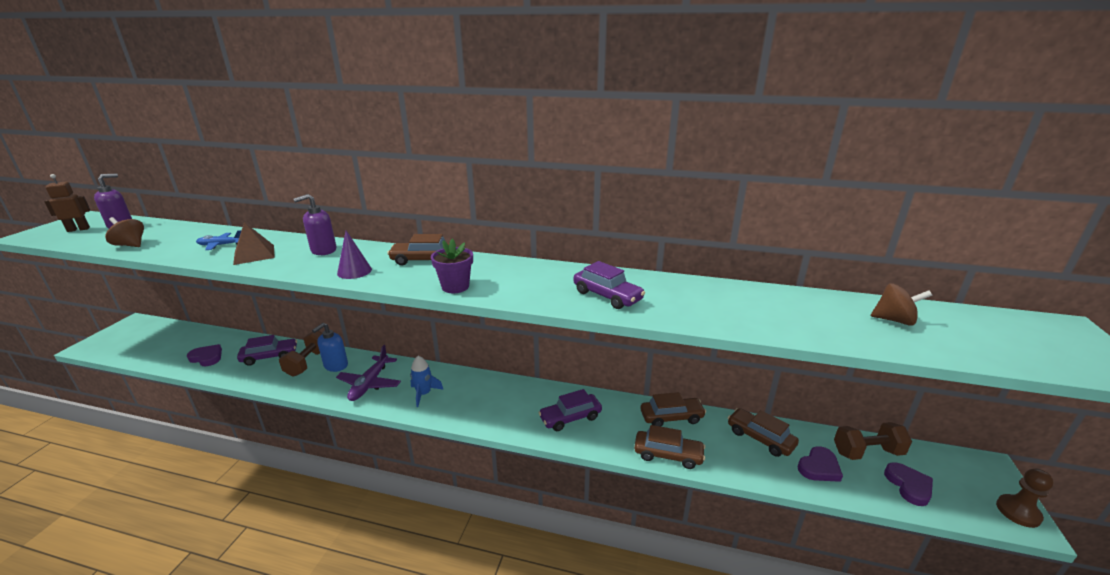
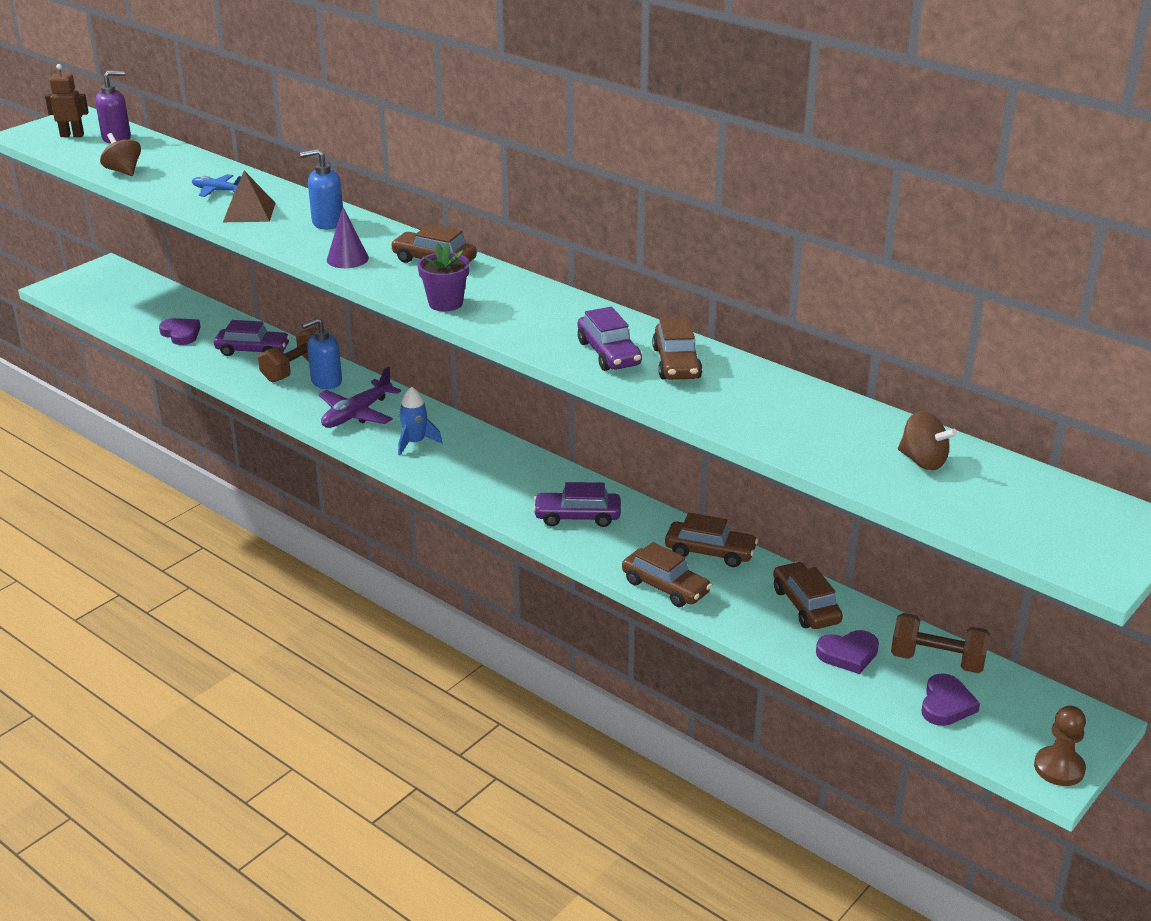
camera: 25 degrees right, 5 degrees up
(323, 250) = (327, 222): purple soap dispenser -> blue soap dispenser
(659, 292) = (676, 363): none -> brown car

